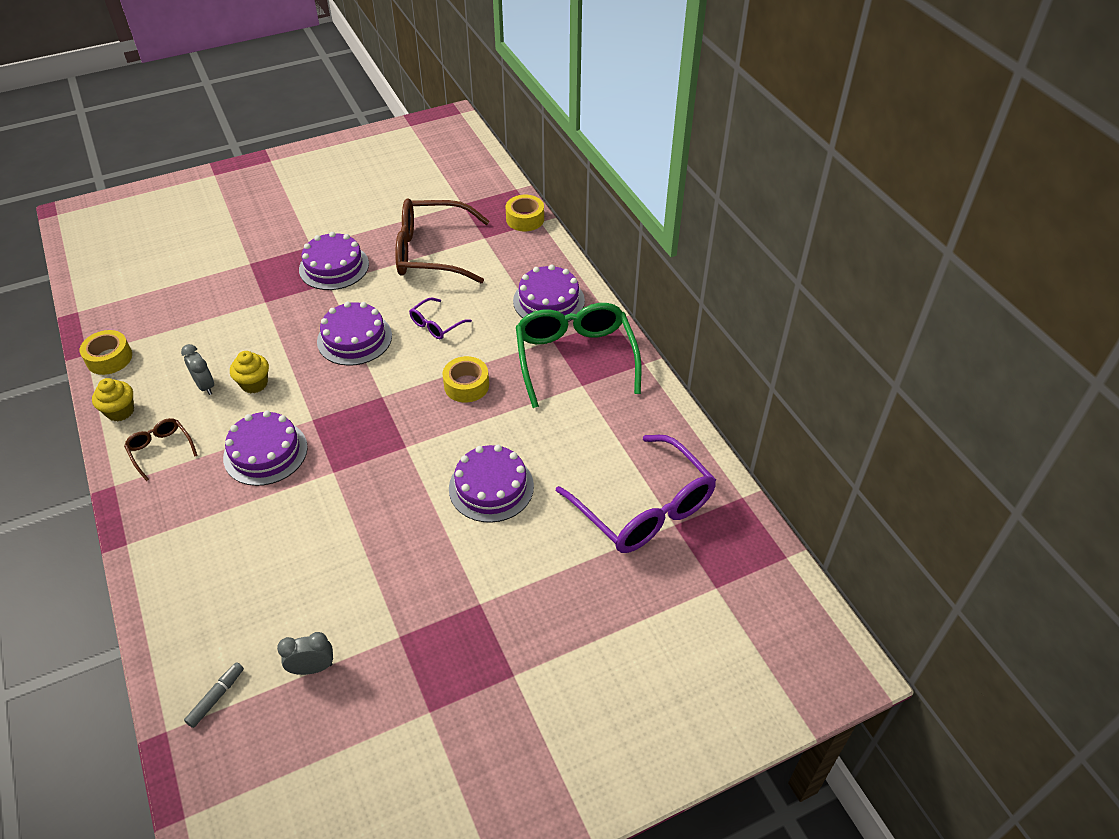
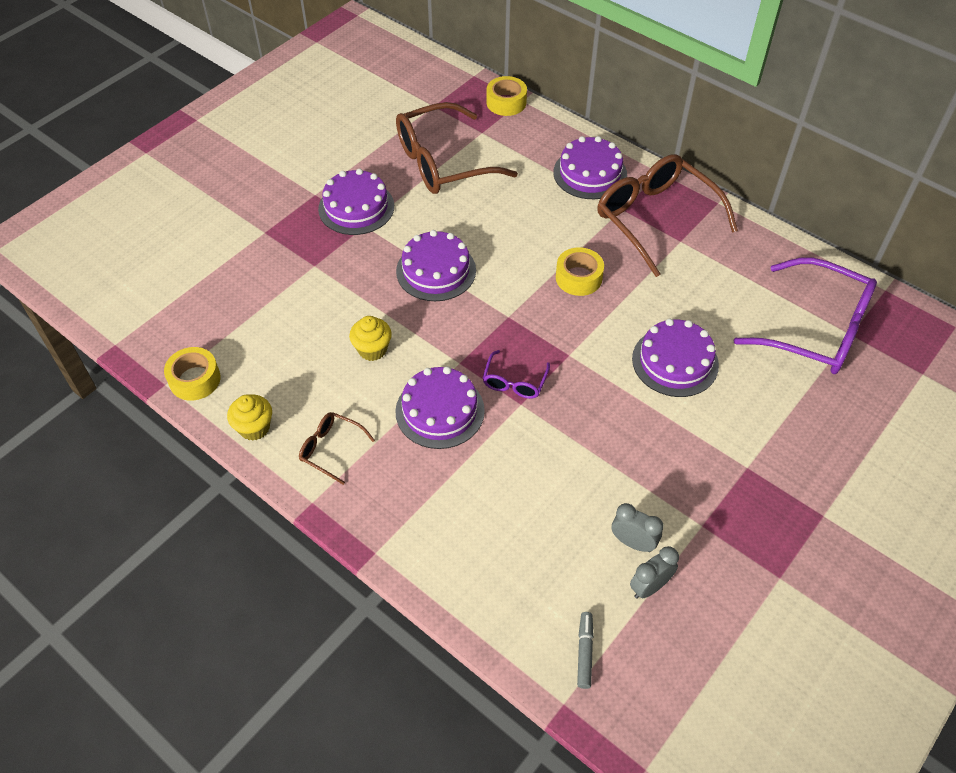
camera: 25 degrees left, 5 degrees up
(205, 386) = (323, 370): grey clock -> grey clock (633, 542)
(436, 325) = (504, 231): purple glasses -> purple glasses (514, 382)
(575, 358) = (655, 218): green glasses -> brown glasses

